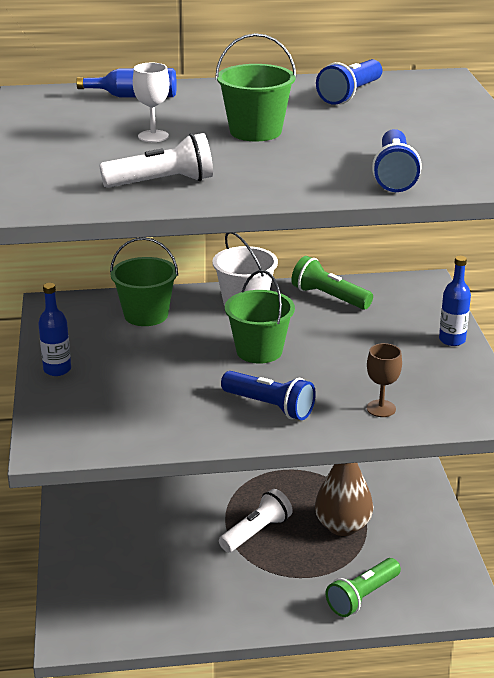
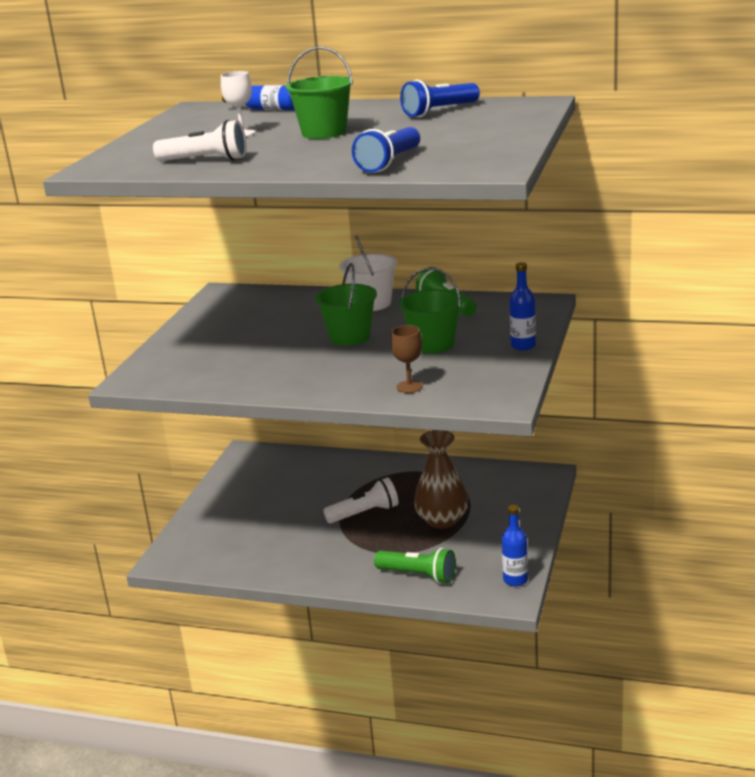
camera: 25 degrees right, 5 degrees down
(57, 369) = (184, 333): blue bottle -> blue bottle (515, 580)
(146, 315) = (285, 304): green bucket -> green bucket (433, 344)
(270, 406) = (320, 375): blue flashlight -> none
(362, 597) = (418, 575): green flashlight -> green flashlight turned 135 degrees counterclockwise

